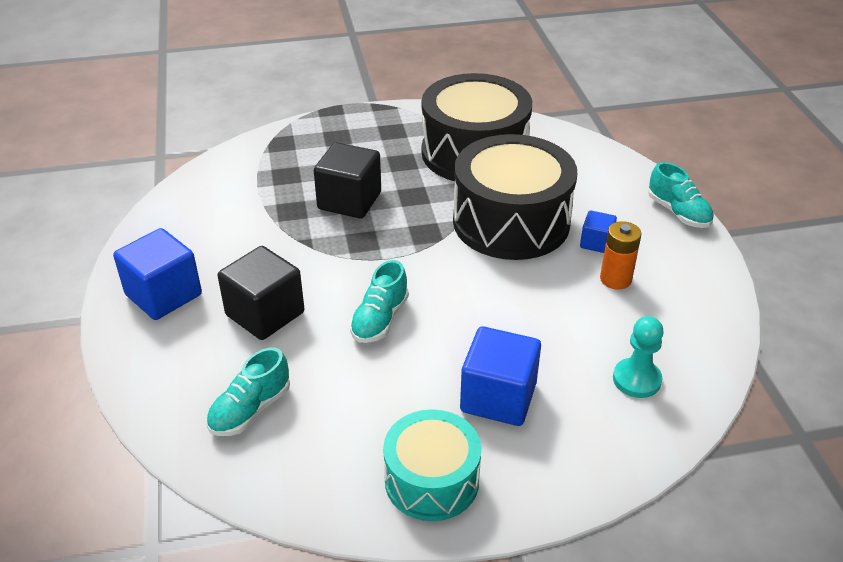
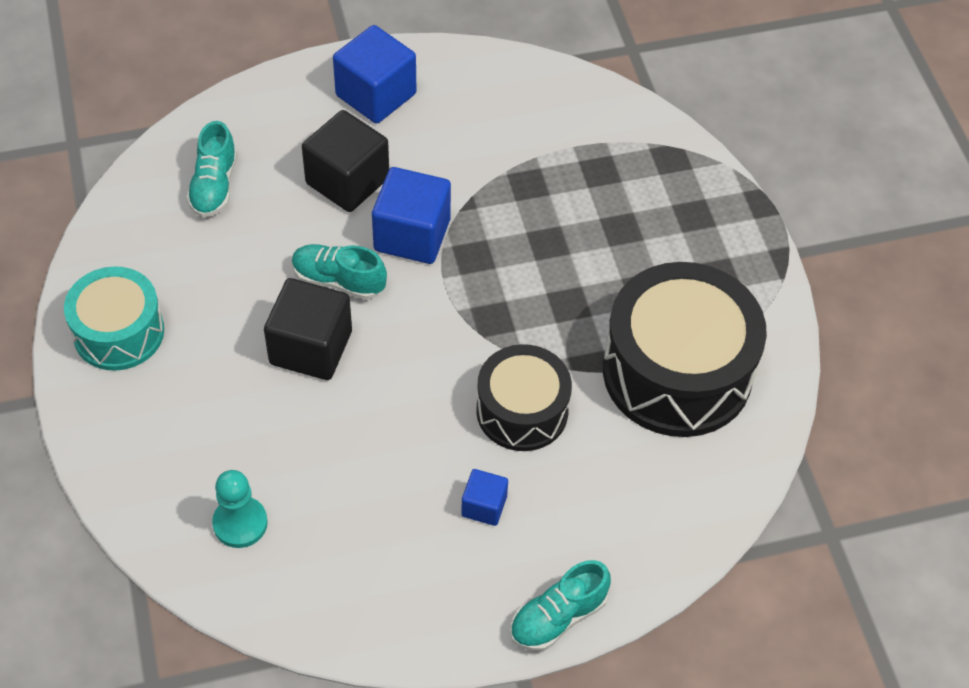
camera: 85 degrees right, 15 degrees up
(250, 410) = (214, 186): turquoise shoe -> turquoise shoe turned 120 degrees counterclockwise
(349, 201) = (552, 238): black cube -> black cube (311, 347)
(498, 397) = (220, 389): blue cube -> blue cube (412, 235)
(511, 222) = (522, 411): black drum -> black drum, size x0.60
(615, 279) = (412, 521): orange battery -> none

